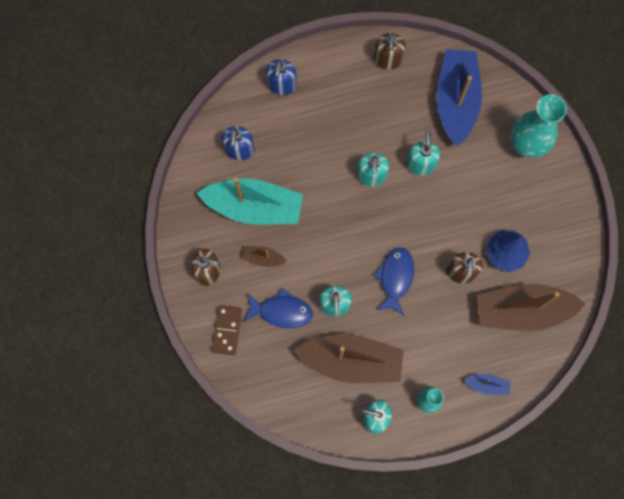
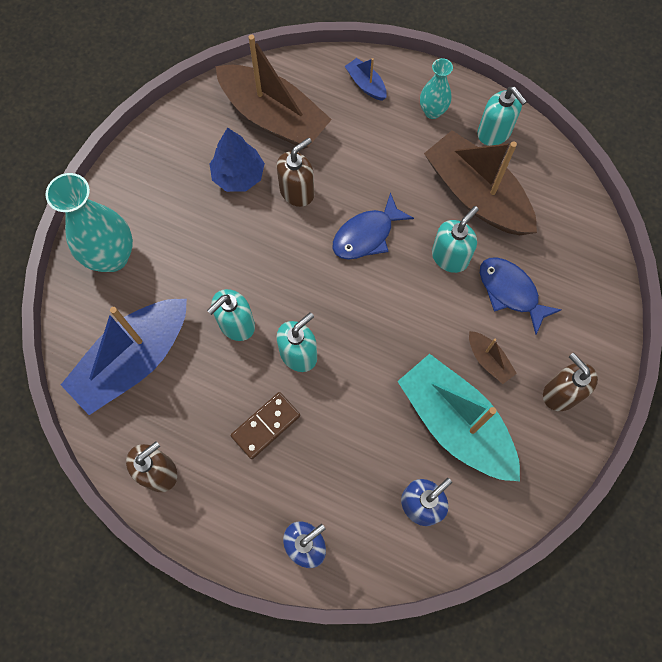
camera: 140 degrees left, 5 degrees down
(227, 330) = (584, 317): brown domino -> brown domino (266, 426)

